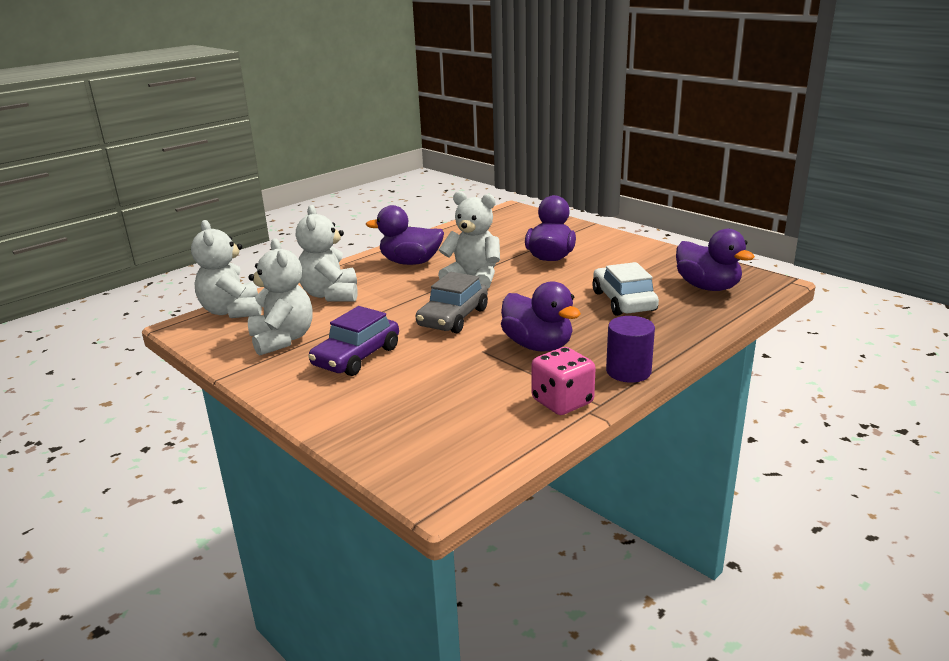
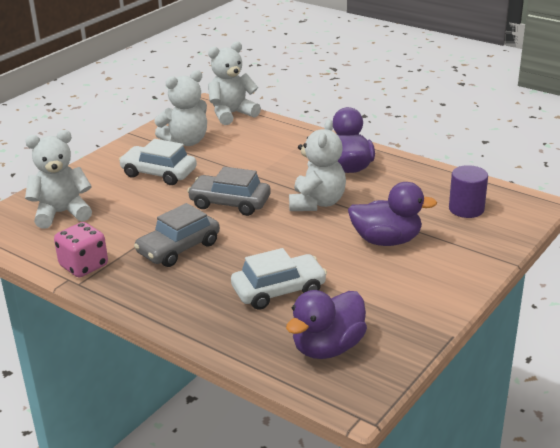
camera: 80 degrees right, 5 degrees up
(330, 295) = (268, 144): white teddy bear -> white teddy bear (62, 213)
(356, 357) = (159, 173): purple car -> white car
(538, 345) = (178, 248): purple duck -> grey car
(628, 371) = (131, 296): purple cylinder -> purple cylinder (466, 209)

